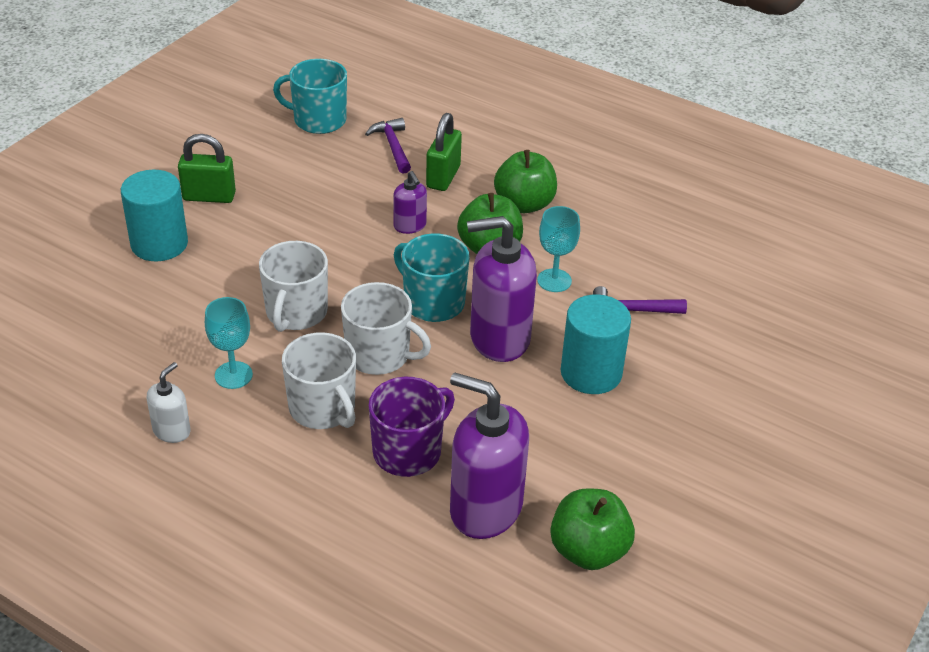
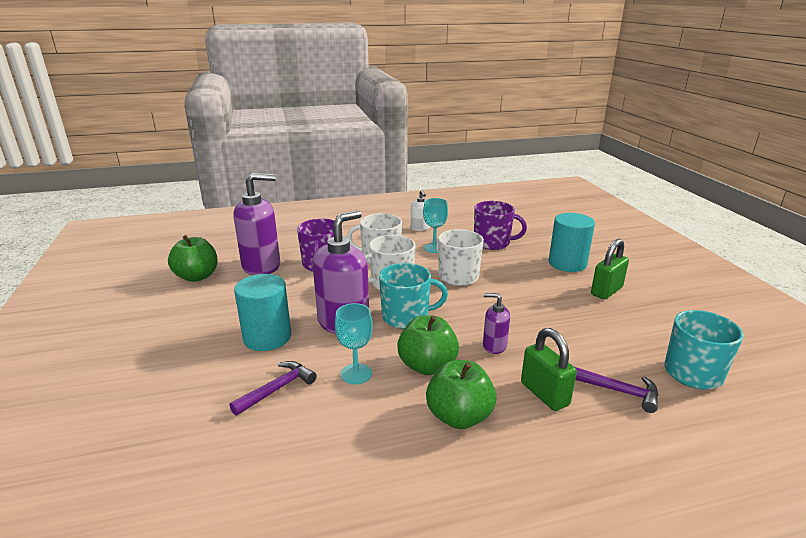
camera: 135 degrees right, 15 degrees down
(154, 330) = (492, 243): none -> purple mug

